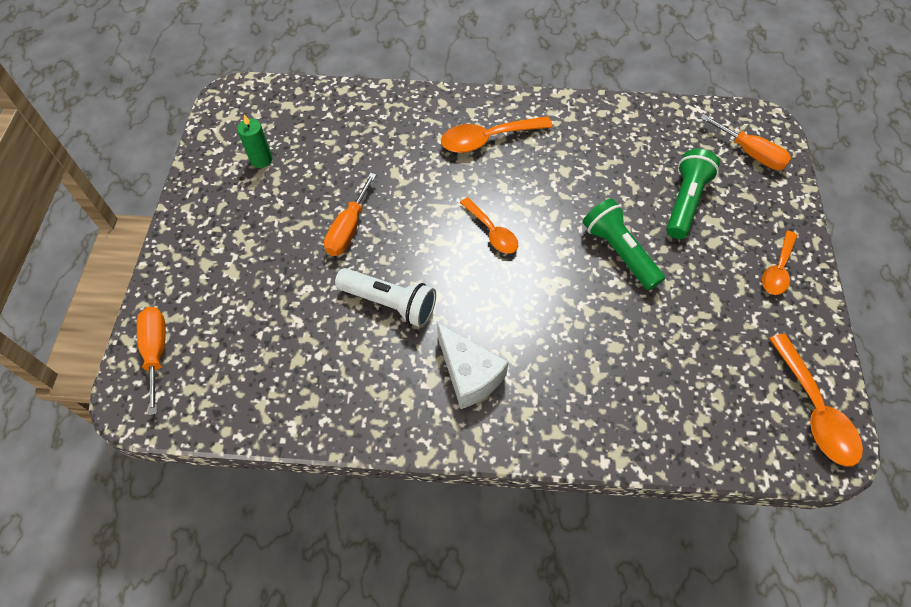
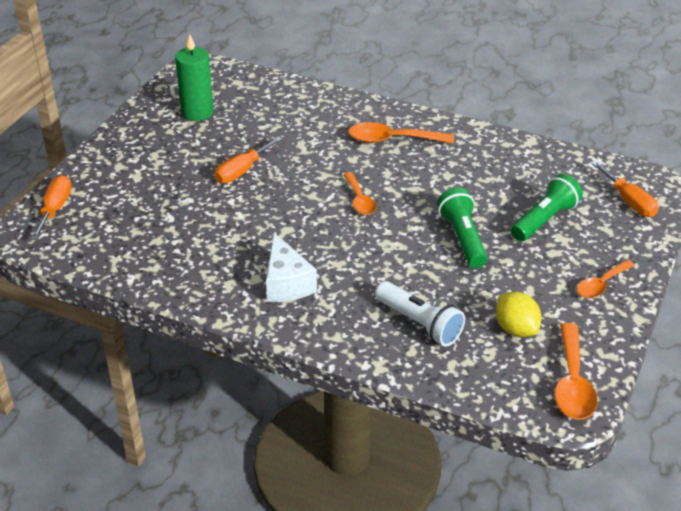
camera: 20 degrees right, 20 degrees down
(261, 159) = (197, 112): green candle -> green candle, size x1.64
(390, 303) = (248, 224): white flashlight -> white flashlight (420, 324)
(727, 357) = (516, 329): none -> yellow lemon

